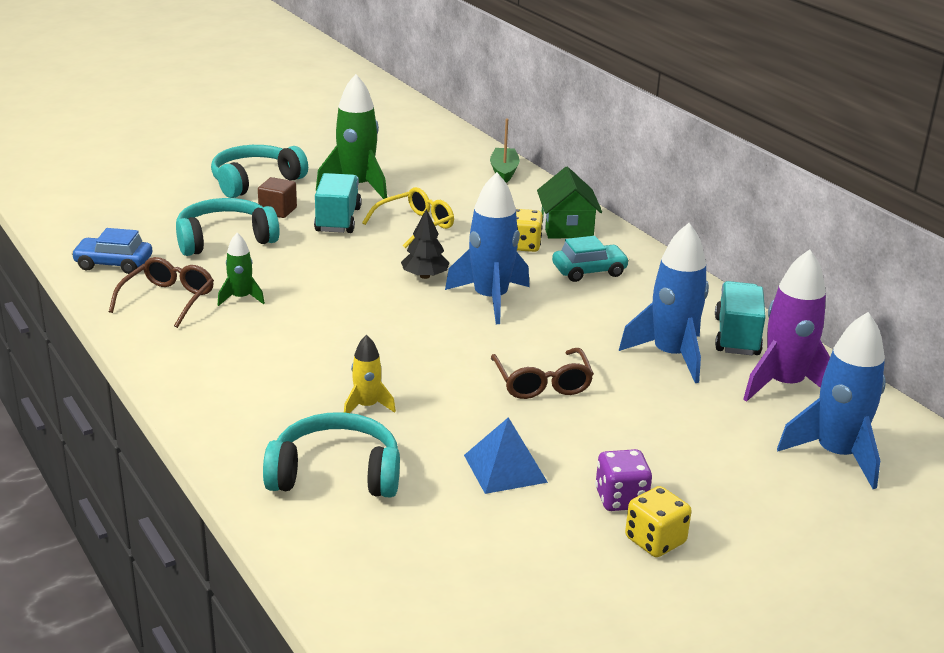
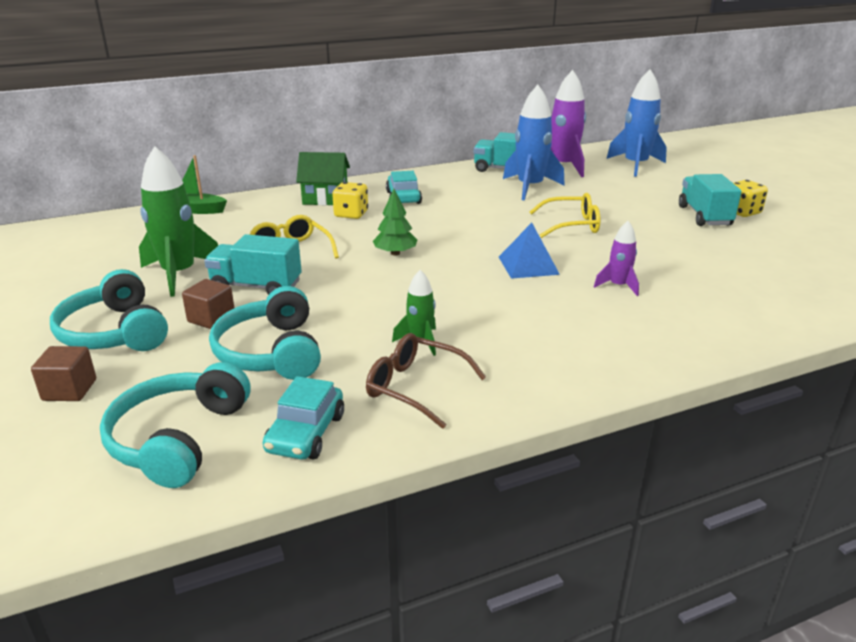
camera: 80 degrees left, 0 degrees up
(113, 264) = (306, 433): blue car -> turquoise car
(177, 182) = (69, 390): none -> brown cube
(336, 474) = (720, 301): turquoise headphones -> turquoise headphones (178, 439)
(367, 406) = (618, 286): yellow rocket -> purple rocket
(425, 276) = (395, 253): black tree -> green tree
(490, 299) = (443, 232): blue rocket -> none
(505, 468) = (685, 244): blue pyramid -> blue pyramid (528, 265)
(542, 383) = (571, 225): brown glasses -> yellow glasses
(621, 499) = (704, 216): purple dice -> turquoise truck

